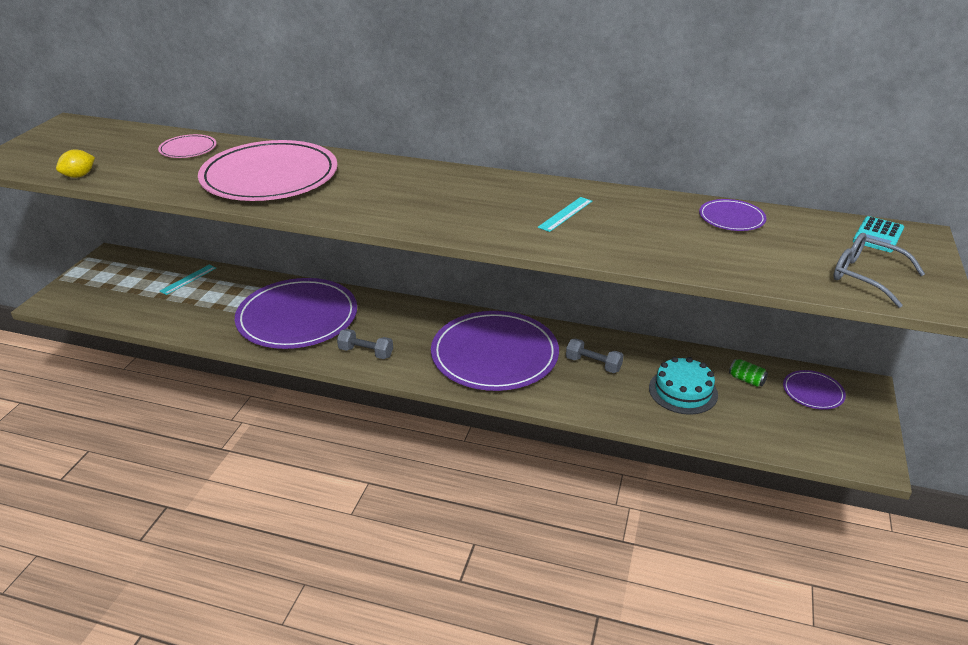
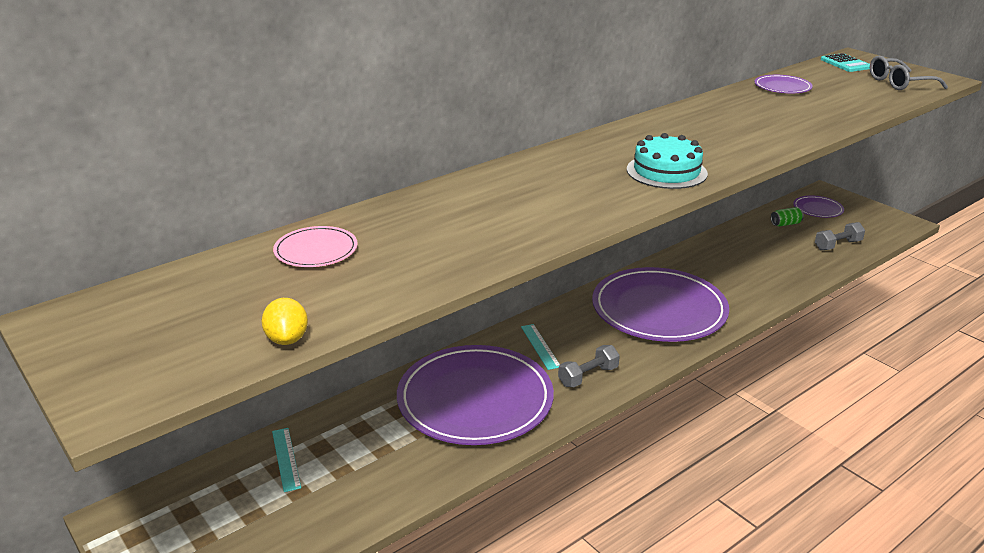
camera: 55 degrees left, 5 degrees down
(270, 176) = (474, 221): pink plate -> none
(565, 214) = (720, 128): turquoise ruler -> turquoise ruler (540, 346)
(593, 364) = (714, 271): grey dumbbell -> grey dumbbell (837, 245)
(683, 391) = (780, 251): turquoise cake -> turquoise cake (666, 171)

